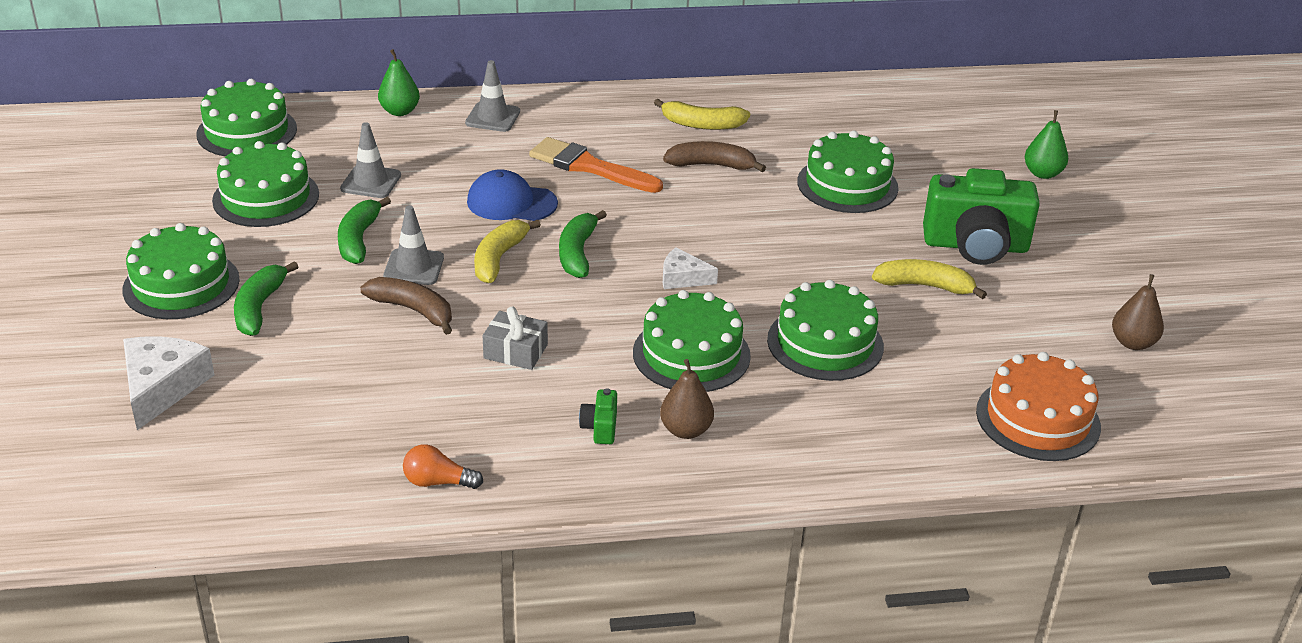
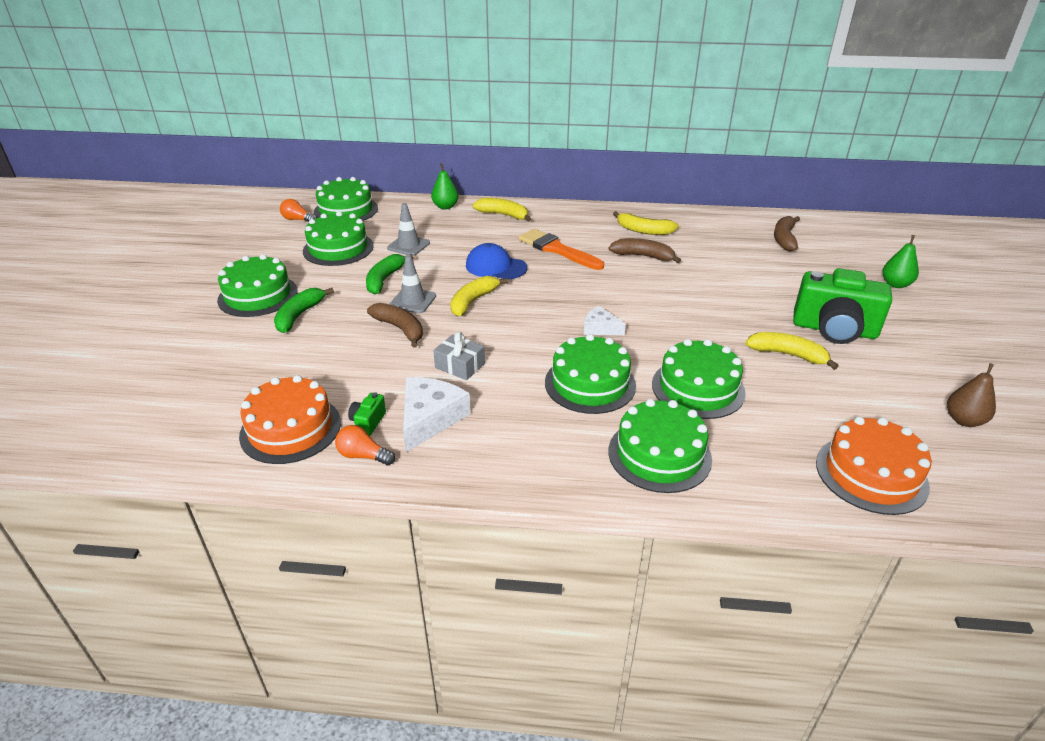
camera: 15 degrees right, 0 degrees up
(162, 387) = (209, 360): white cheese -> white cheese (430, 418)
(178, 155) = (298, 220): none -> orange light bulb
(327, 462) = (290, 429): none -> orange cake
(493, 117) = (503, 215): grey traffic cone -> yellow banana
(577, 253) = (529, 303): green banana -> none
(600, 428) = (501, 431): green camera -> green camera (368, 422)
(686, 430) = (568, 442): brown pear -> none
(847, 185) = (740, 278): green cake -> green cake (659, 454)
(894, 119) = (784, 239): none -> brown banana

